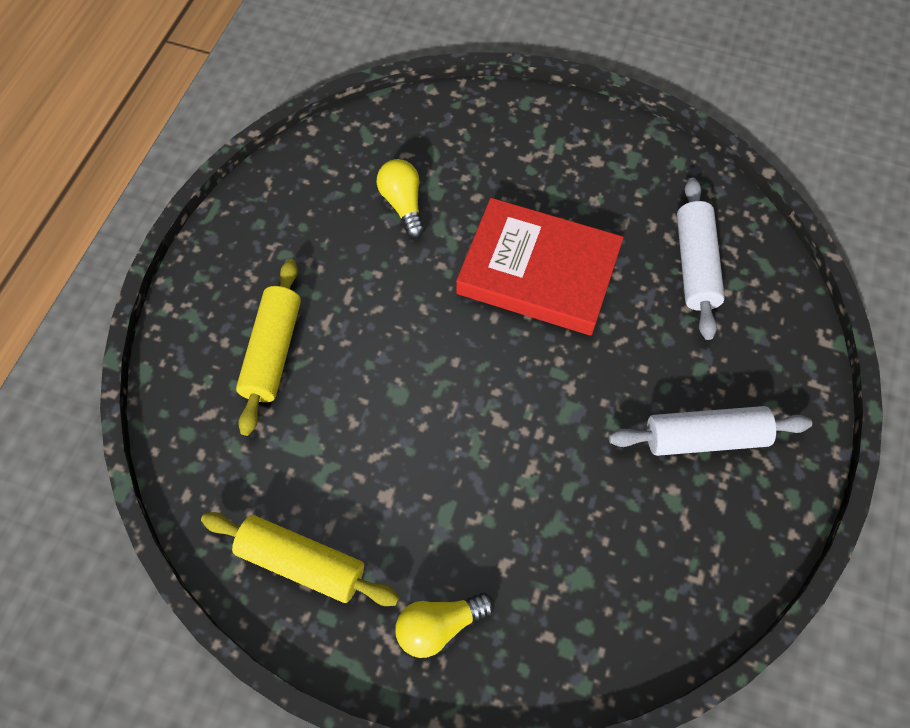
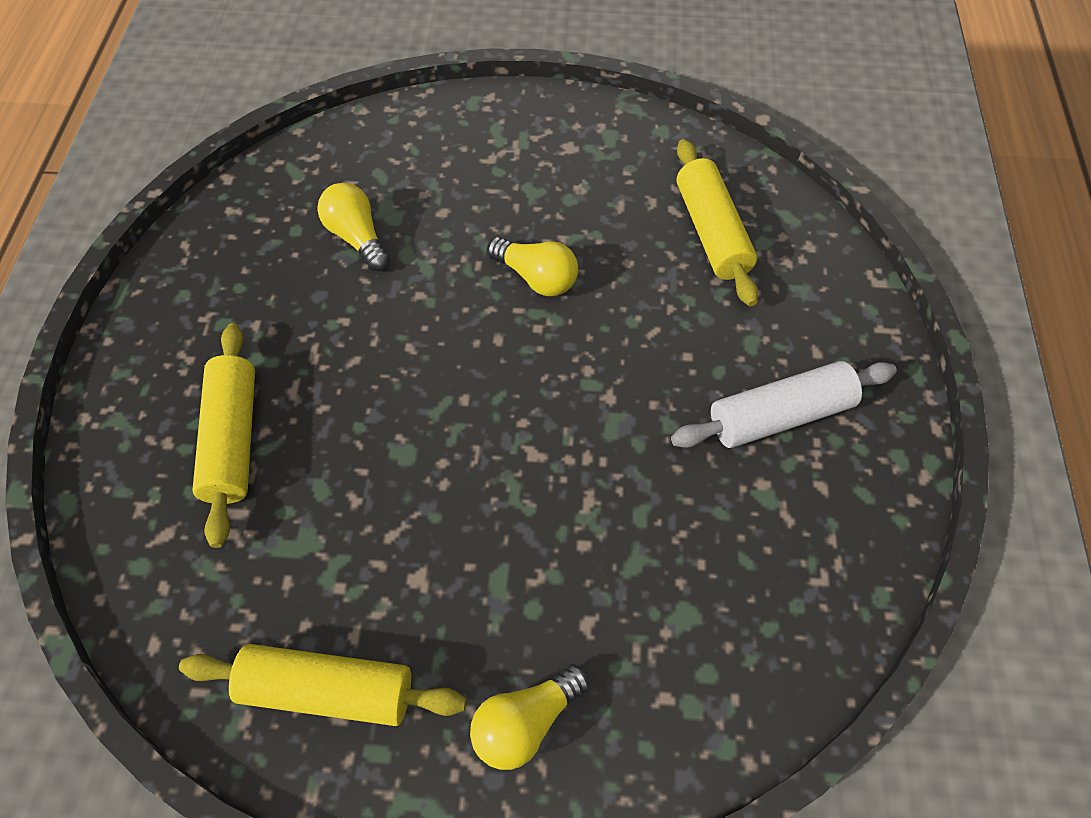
camera: 15 degrees left, 5 degrees down
(538, 272) = (536, 277): red book -> yellow light bulb
(695, 265) = (711, 232): white rolling pin -> yellow rolling pin

